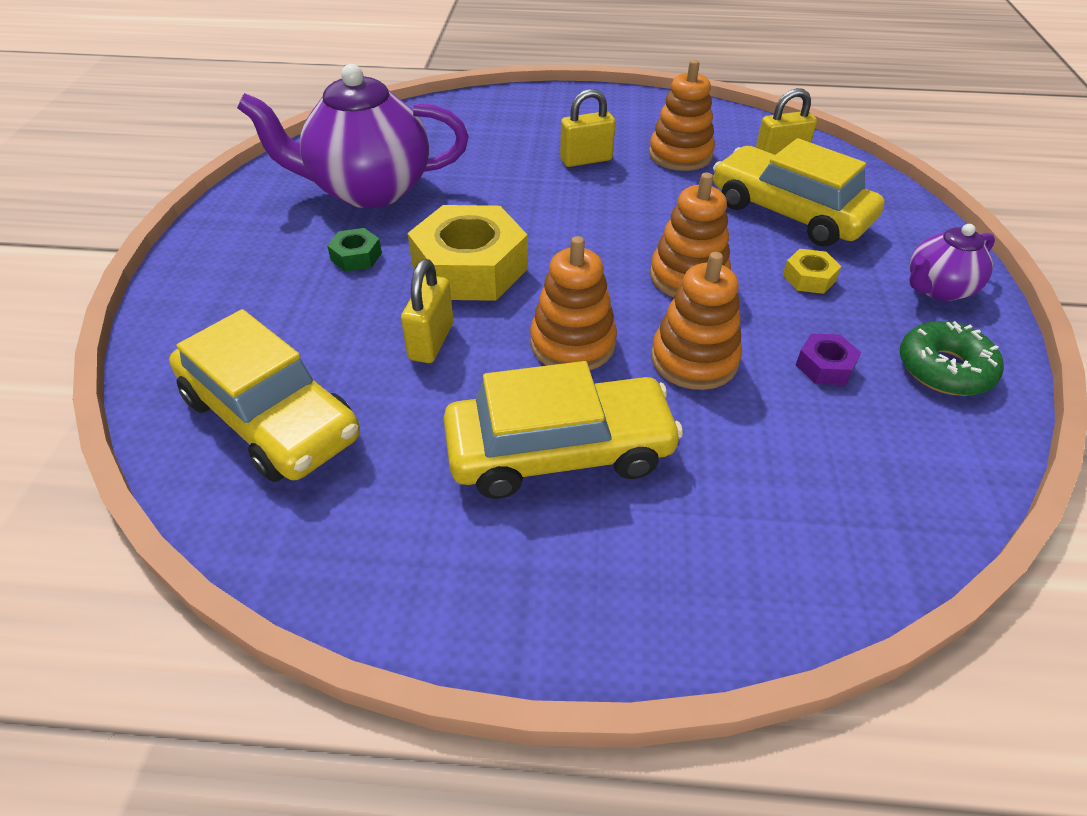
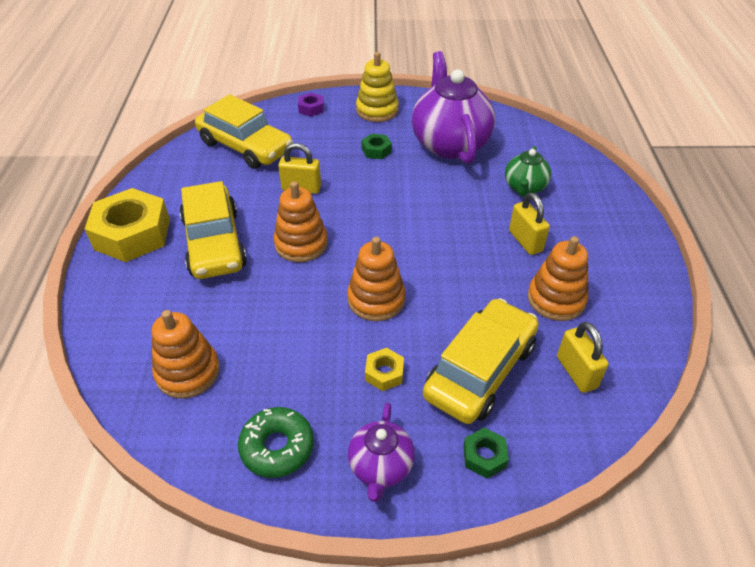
camera: 85 degrees right, 0 degrees up
(239, 249) = (377, 110): none -> yellow stacking toy
(271, 417) = (245, 146): yellow car -> yellow car turned 90 degrees counterclockwise
(470, 268) = (371, 195): yellow nut -> yellow nut (132, 234)
(486, 147) = (524, 188): none -> green teapot
(694, 359) = (287, 300): orange stacking toy -> orange stacking toy (188, 372)
(824, 366) = (280, 370): purple nut -> purple nut (311, 108)
(898, 222) = (484, 456): none -> green nut
(938, 289) = (380, 467): purple teapot -> purple teapot turned 135 degrees counterclockwise

